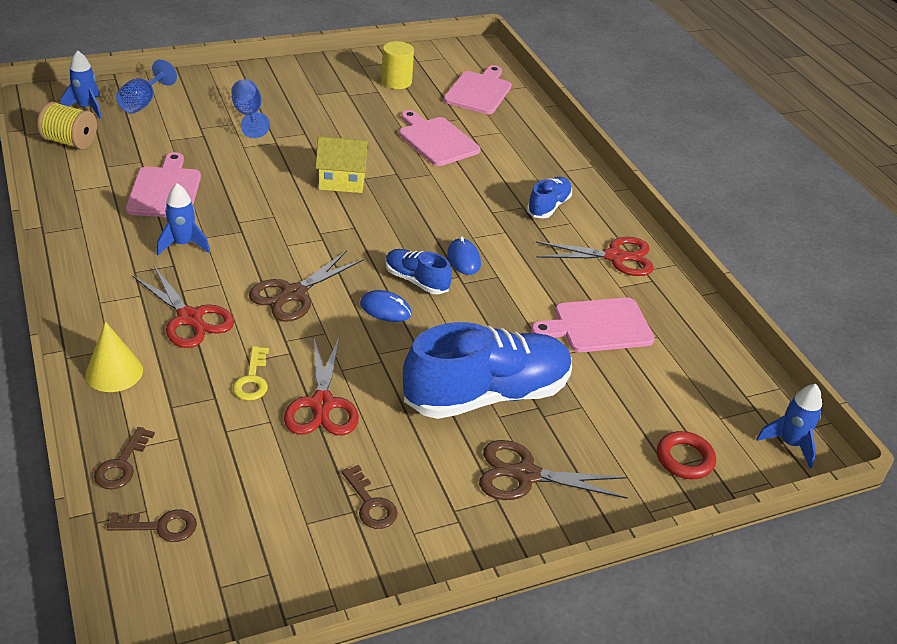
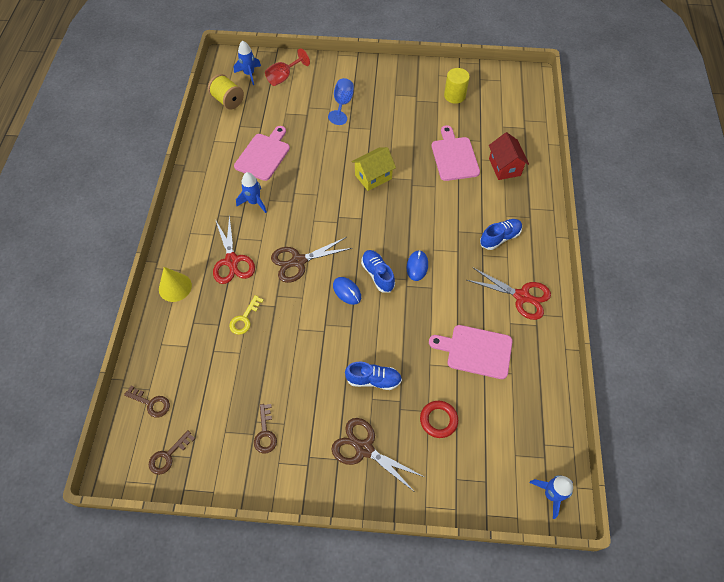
camera: 30 degrees right, 20 degrees up
(122, 465) = (150, 354): brown key -> brown key (168, 456)
(143, 102) = (284, 77): blue goblet -> red goblet
(322, 404) = (274, 351): red scissors -> none
(342, 181) = (373, 177): yellow house -> yellow house turned 60 degrees counterclockwise
(479, 91) = (508, 118): pink cutting board -> none
(487, 395) = (373, 380): blue shoe -> blue shoe, size x0.48
(506, 138) = (504, 167): none -> red house
(684, 459) = (471, 477): red ring -> red ring (438, 420)

